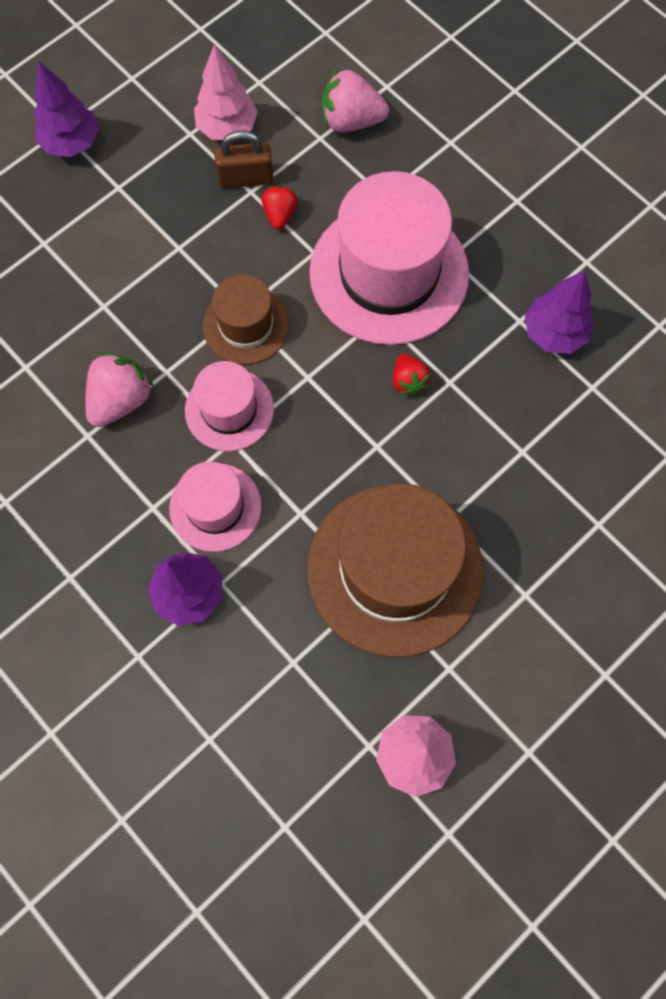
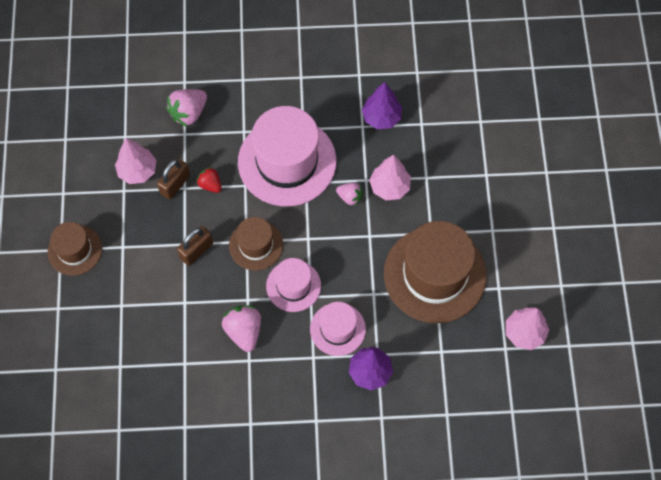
camera: 50 degrees left, 5 degrees down
(71, 143) = (75, 250): purple tree -> brown hat
(181, 267) = (196, 250): none -> brown padlock
(408, 381) = (350, 197): red strawberry -> pink strawberry
(466, 417) = (389, 187): none -> pink tree

